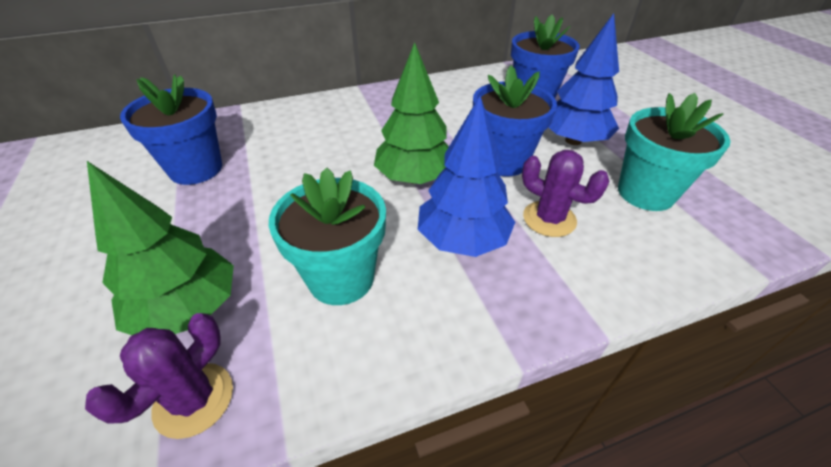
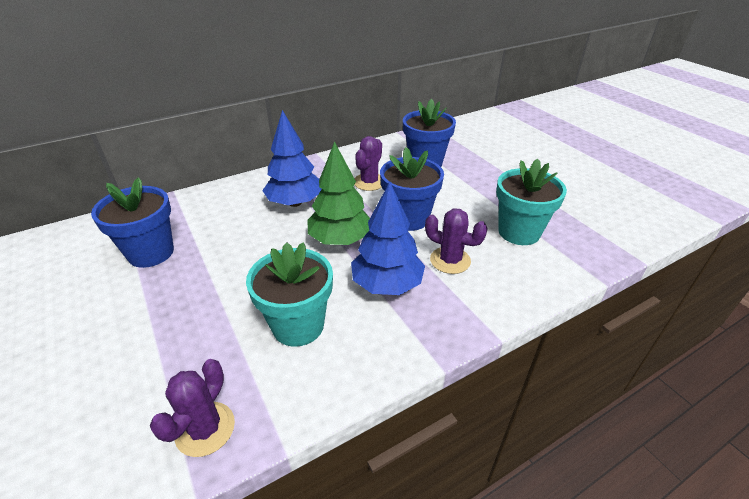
camera: 10 degrees left, 5 degrees down
(188, 309) = (180, 366): green tree -> none
(461, 114) = (369, 182): none -> purple cactus
(573, 140) = (461, 196): blue tree -> blue tree (295, 203)

